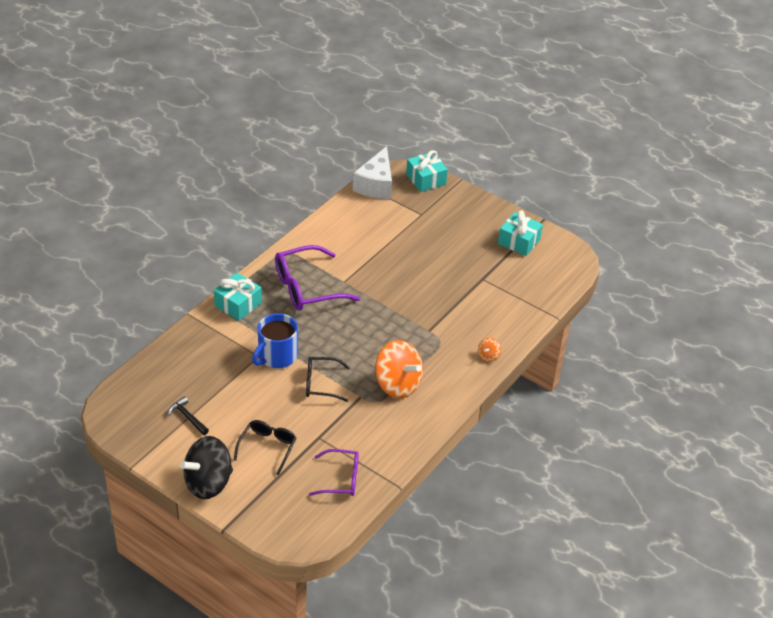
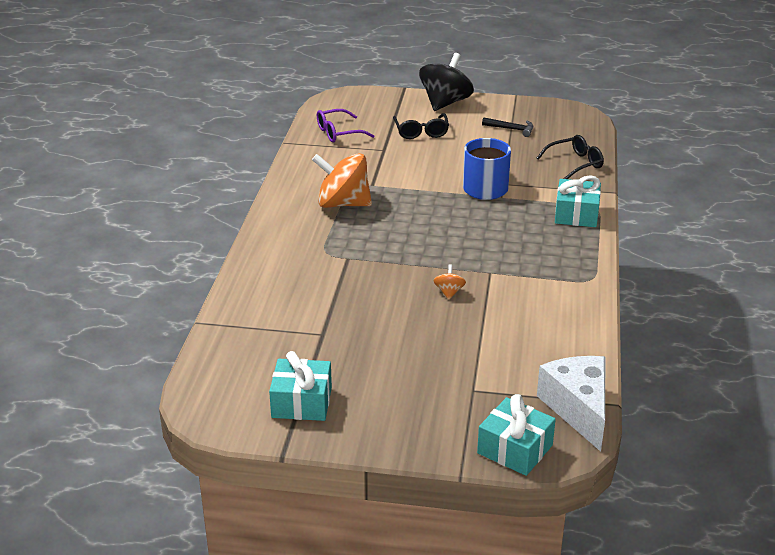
camera: 155 degrees right, 10 degrees down
(307, 288) = (524, 252): purple glasses -> none
(321, 384) = (419, 182): black glasses -> black glasses (575, 163)
(488, 356) = (261, 256): orange spinning top -> orange spinning top (449, 292)

